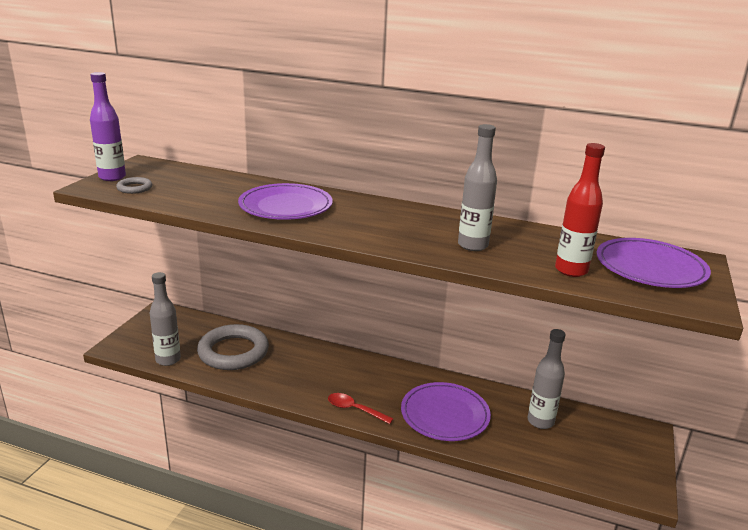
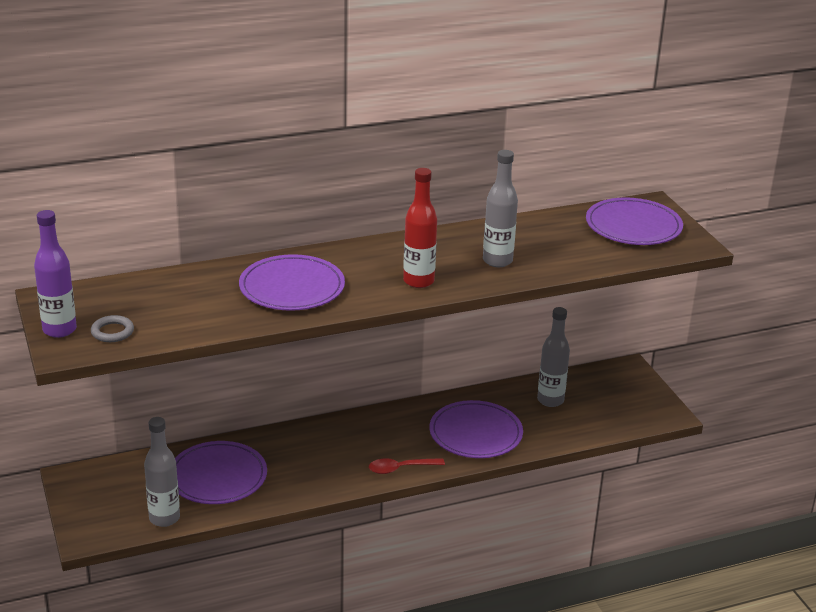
camera: 40 degrees left, 5 degrees up
(233, 352) = (217, 477): grey ring -> purple plate
(571, 270) = (590, 253): red bottle -> red bottle (418, 281)

